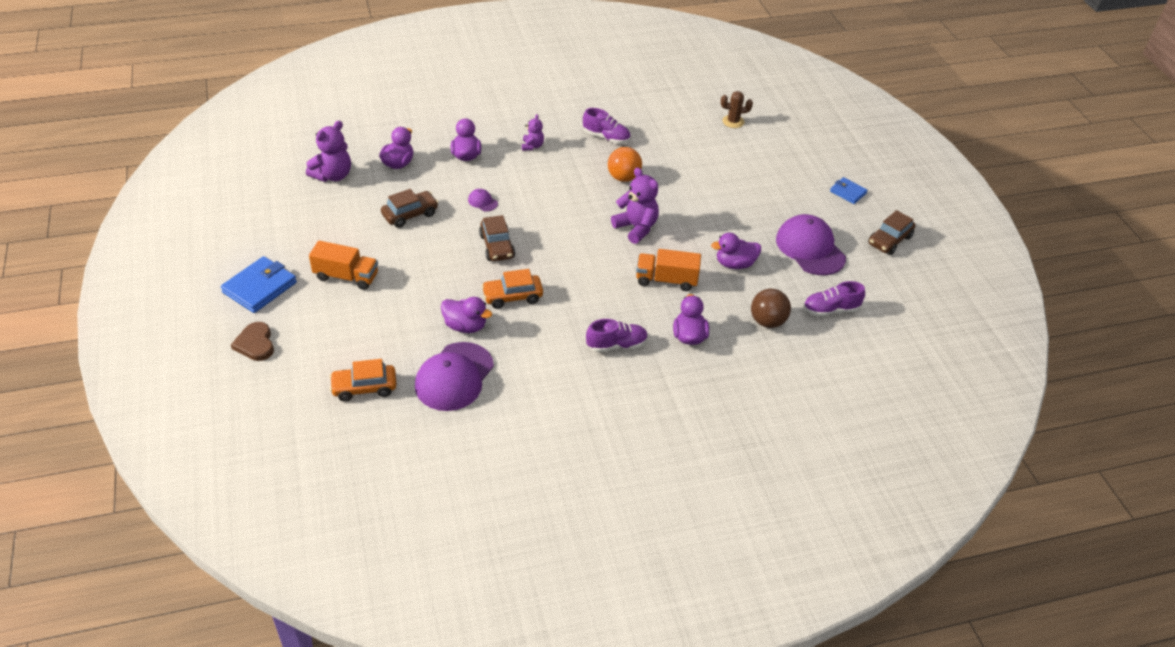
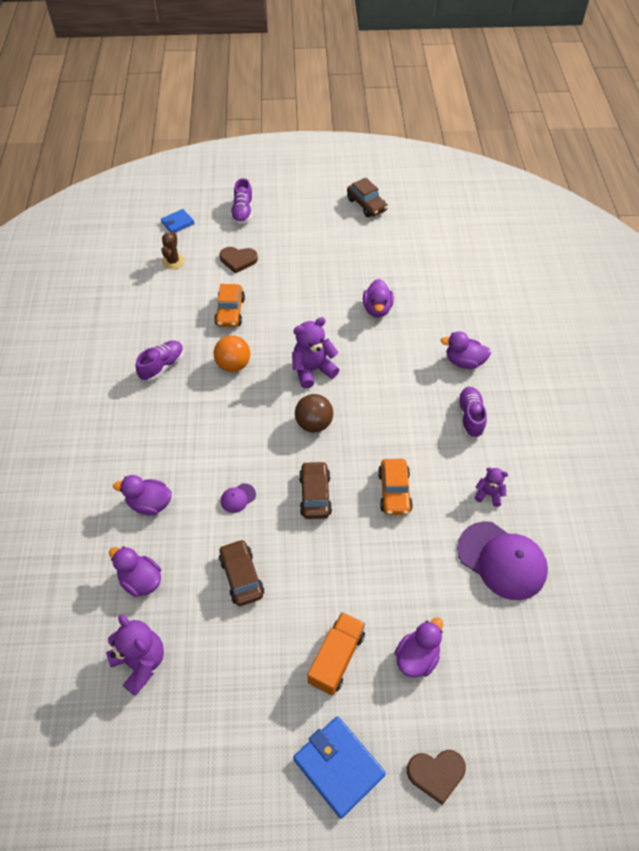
camera: 75 degrees left, 10 degrees up
(364, 388) = (512, 650): orange car -> orange car (230, 312)
(465, 326) = (432, 541): purple duck -> purple duck (417, 657)
(497, 246) = (315, 495): brown car -> brown car turned 90 degrees counterclockwise
(532, 146) = (154, 435): purple teddy bear -> purple teddy bear (488, 494)
(666, 280) = (390, 362): orange truck -> none
(755, 161) = (238, 260): none -> brown heart
(767, 321) = (452, 305): brown ball -> brown ball (314, 423)
(810, 248) = (366, 255): purple cap -> none
(830, 310) = (443, 262): purple shoe -> purple shoe (242, 212)
(848, 192) = (300, 212): blue wallet -> blue wallet (177, 223)

